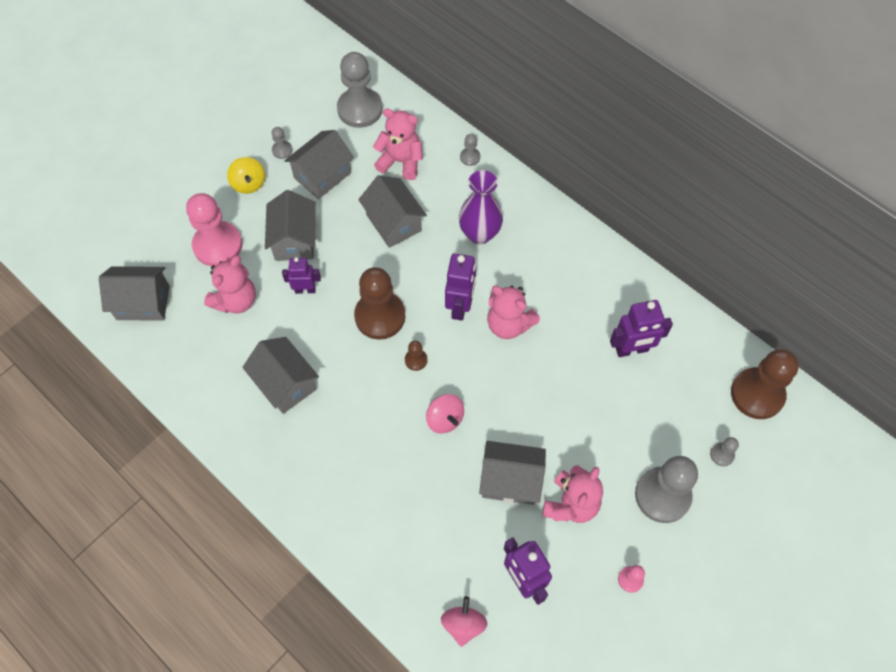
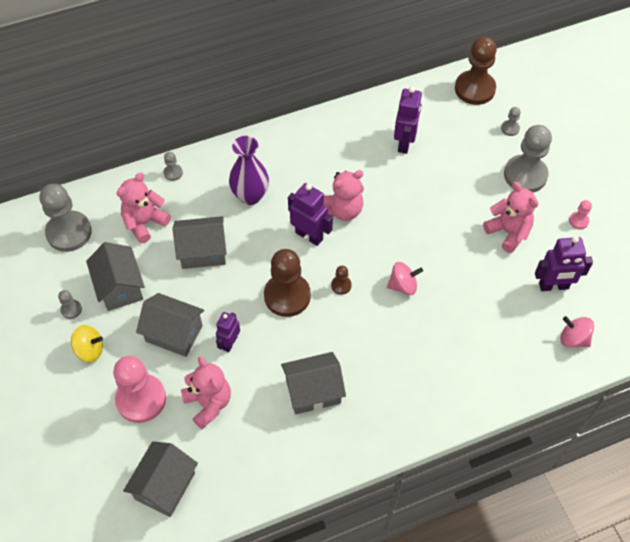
camera: 65 degrees left, 5 degrees down
(510, 480) = (473, 262): grey house -> none

